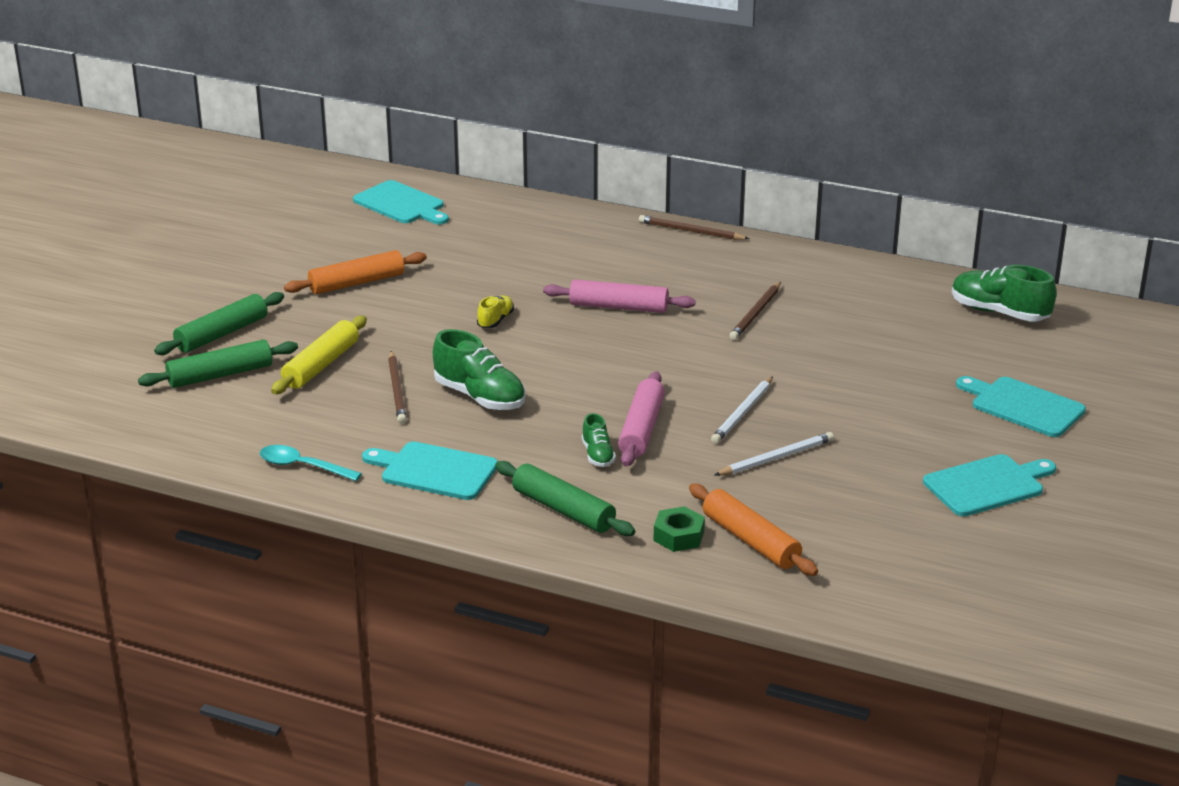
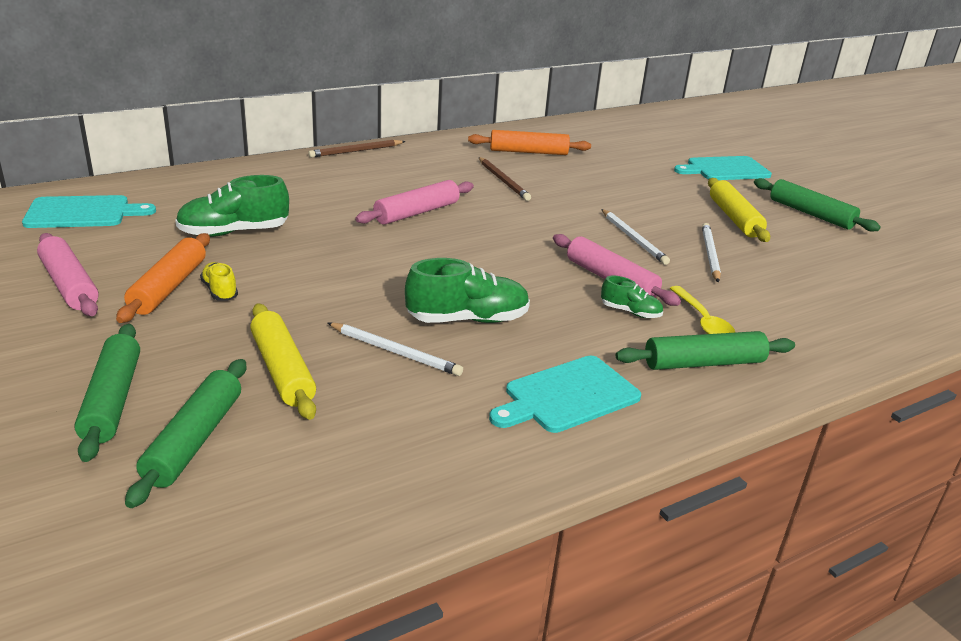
camera: 55 degrees left, 0 degrees up
(303, 466) = (465, 470): turquoise spoon -> none
(311, 254) = (69, 285): none -> pink rolling pin
(397, 390) = (395, 352): brown pencil -> white pencil
(495, 320) = (353, 260): yellow shoe -> yellow shoe (220, 291)
(634, 490) = (703, 321): none -> yellow spoon
(679, 536) = (790, 333): green nut -> none
(750, 540) = (820, 310): orange rolling pin -> orange rolling pin (528, 152)
(890, 447) = (734, 218): none -> yellow rolling pin
(987, 485) = (810, 214): turquoise cutting board -> green rolling pin
(999, 312) = (607, 131): green shoe -> green shoe (234, 232)

